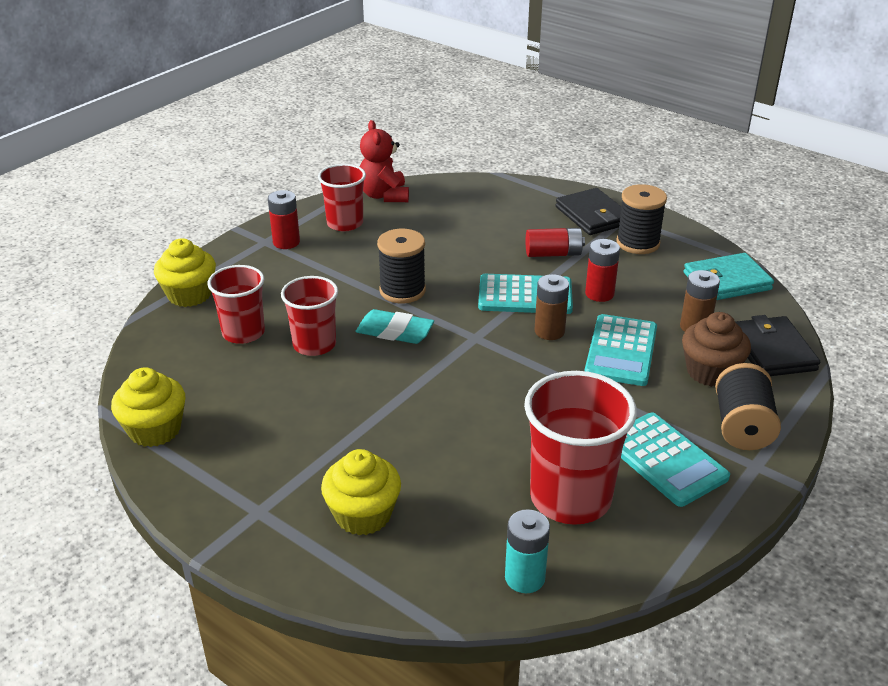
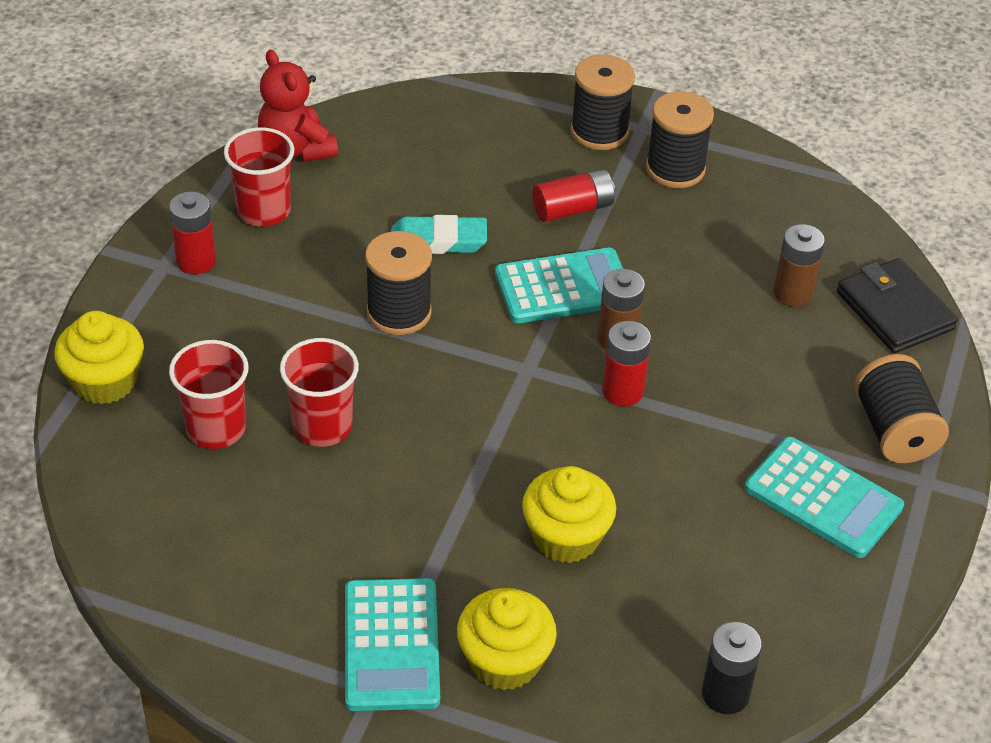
camera: 20 degrees left, 10 degrees up
(155, 430) = (178, 607): yellow cupcake -> yellow cupcake (566, 537)
(395, 331) = (419, 382): turquoise eraser -> turquoise eraser (438, 241)
(524, 578) = (725, 694): turquoise battery -> black battery
(570, 497) = (735, 577): red cup -> none
(593, 215) = (599, 132): black wallet -> black spool
(599, 294) = (657, 264): red battery -> red battery (622, 391)
(621, 351) = (716, 350): turquoise calculator -> turquoise calculator (391, 645)
(710, 372) = (833, 358): brown cupcake -> none
(727, 281) = (807, 211): turquoise wallet -> none

